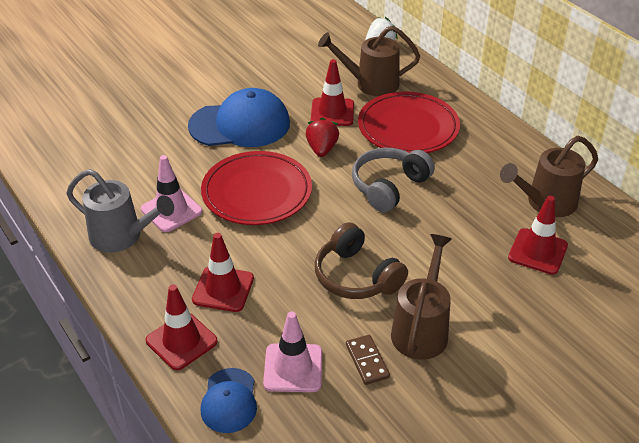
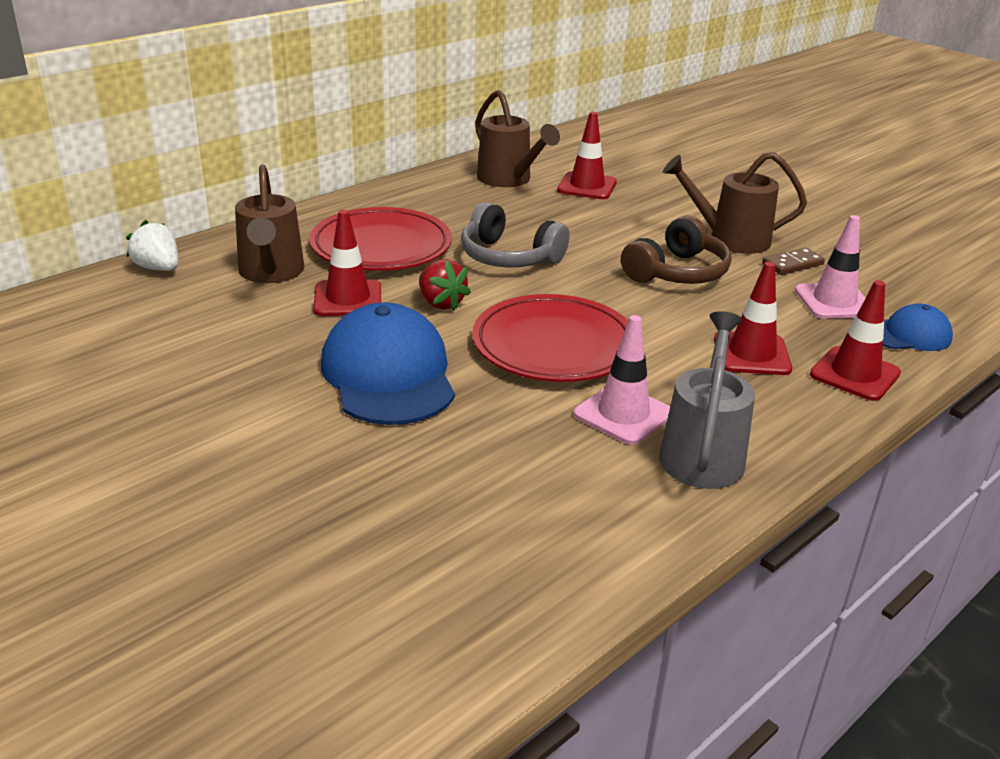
camera: 100 degrees left, 10 degrees down
(322, 149) = (441, 303): red strawberry -> red strawberry turned 120 degrees counterclockwise

